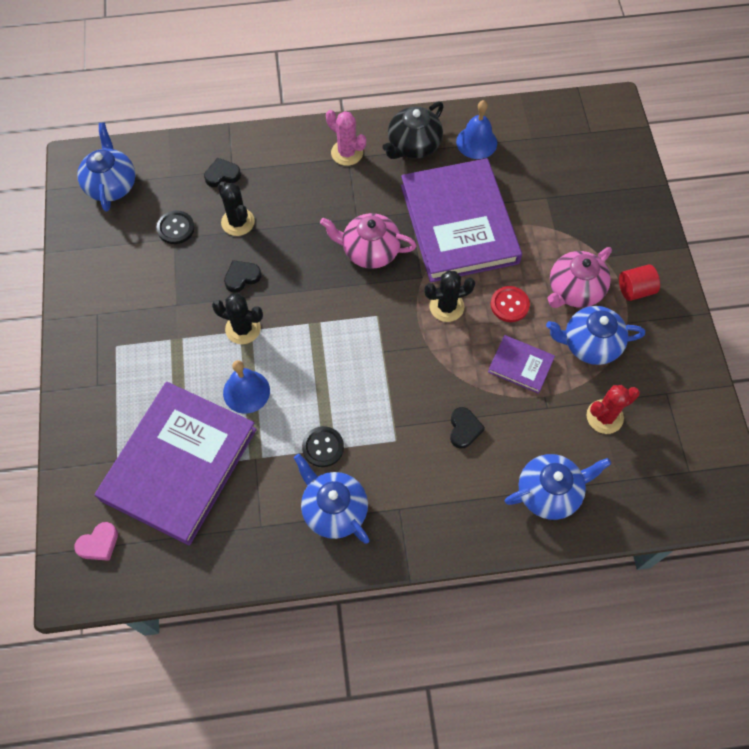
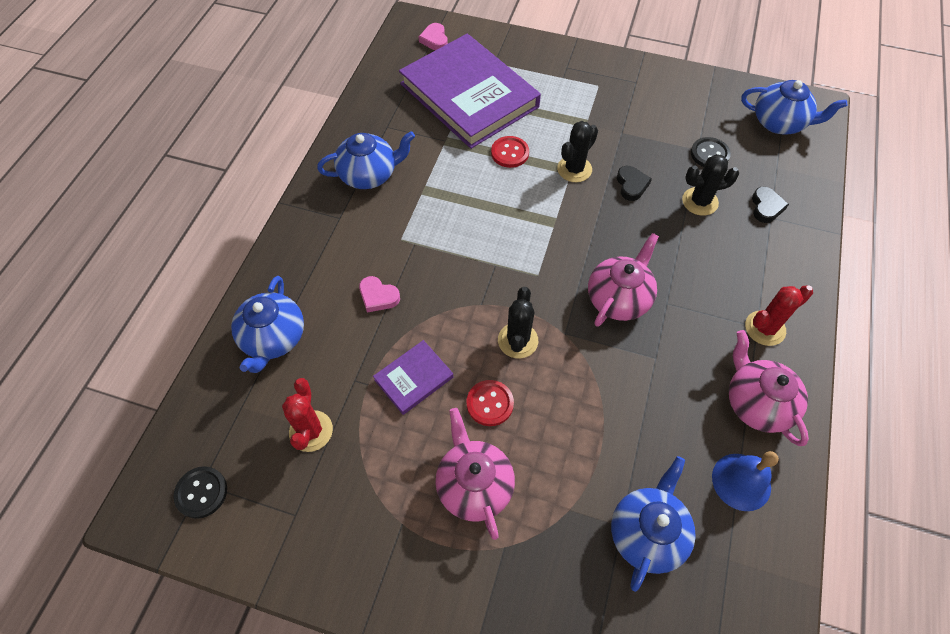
camera: 115 degrees right, 5 degrees down
(246, 391) = (510, 153): blue bell -> red button
(323, 447) = (427, 186): black button -> black button (201, 492)
(347, 153) = (765, 328): pink cactus -> red cactus
(413, 145) = (756, 403): black teapot -> pink teapot
(458, 224) = (620, 401): purple book -> none
(464, 429) = (378, 296): black heart -> pink heart
(590, 344) = (398, 463): blue teapot -> blue teapot (647, 533)
(635, 290) = (439, 561): red cylinder -> none

